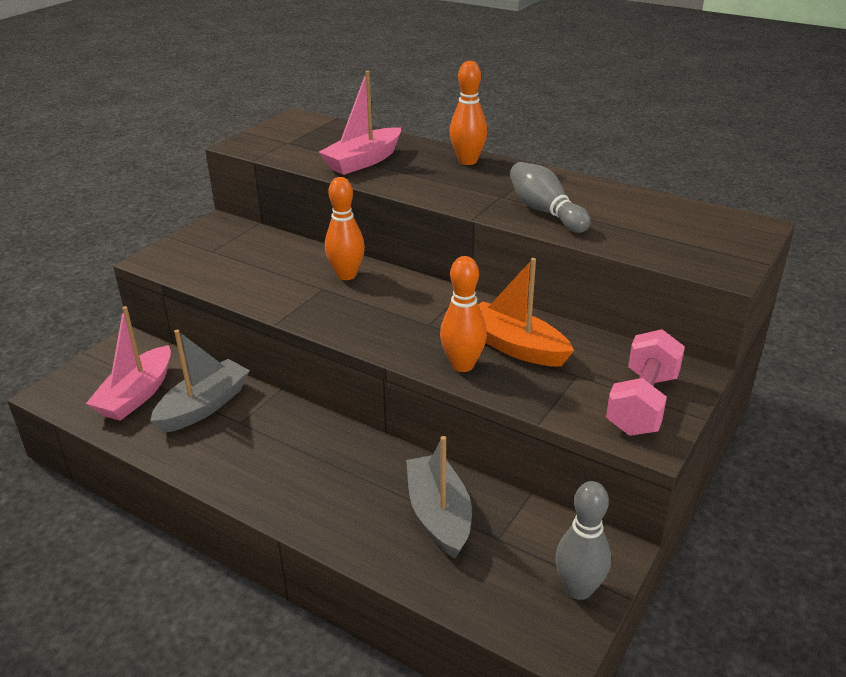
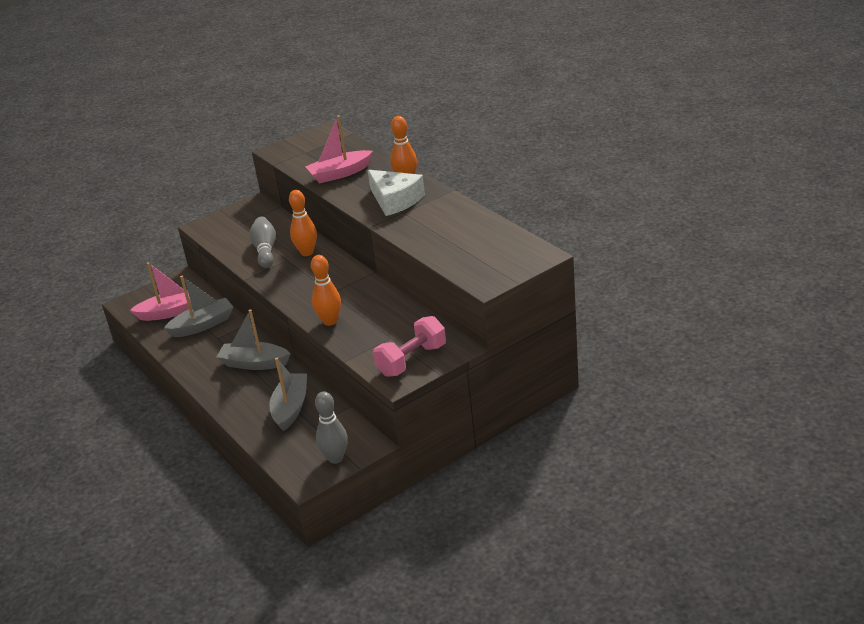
camera: 25 degrees right, 0 degrees up
(137, 395) = (170, 312): pink boat -> pink boat turned 150 degrees counterclockwise
(328, 452) = (254, 363): none -> grey boat
(475, 183) = (395, 200): none -> white cheese
(515, 346) = (369, 315): orange boat -> none
(545, 212) = (418, 227): grey bowling pin -> grey bowling pin (265, 250)

